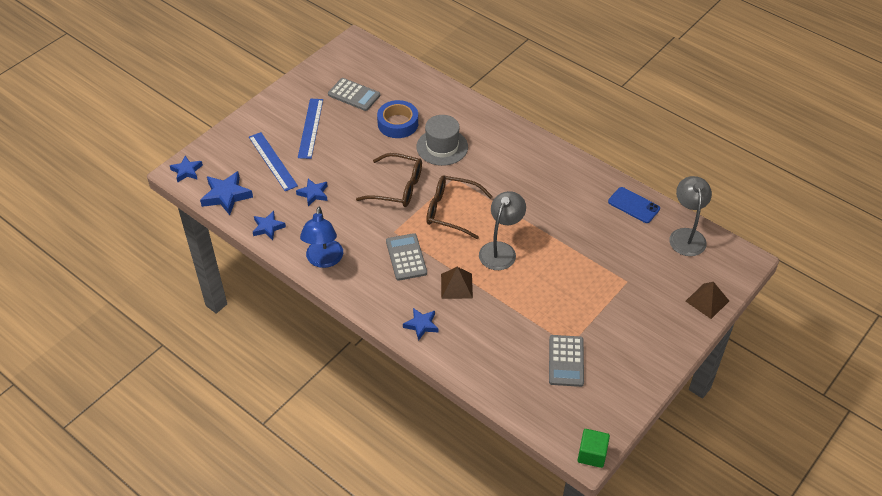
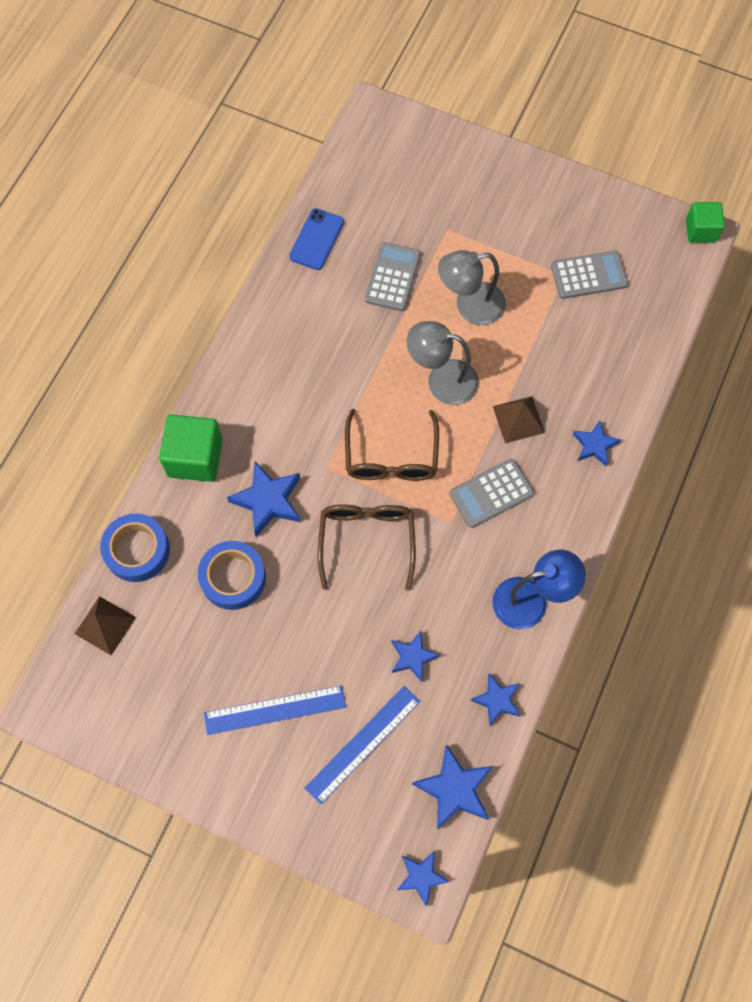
camera: 105 degrees left, 20 degrees up
(354, 95) = (182, 665): grey calculator -> grey calculator (392, 277)
(431, 87) = (137, 550): none -> blue tape
(442, 147) = (268, 500): grey hat -> blue star
(483, 119) = (195, 457): none -> green cube
(686, 236) = (352, 176): grey lamp -> grey lamp (470, 306)
(707, 301) = (449, 145): brown pyramid -> brown pyramid (105, 625)

